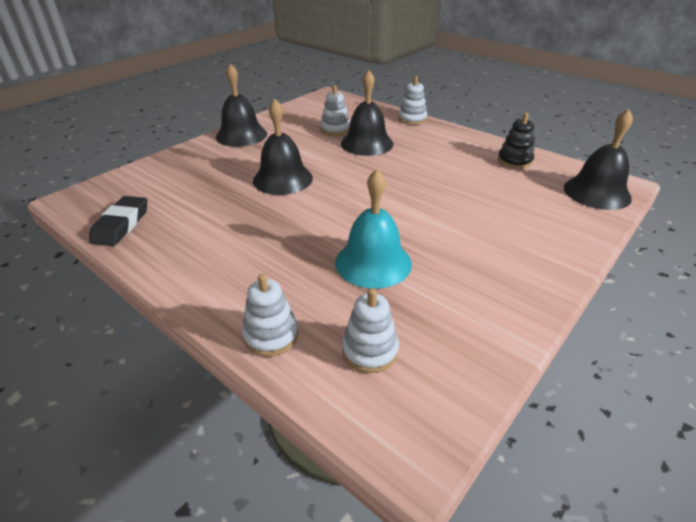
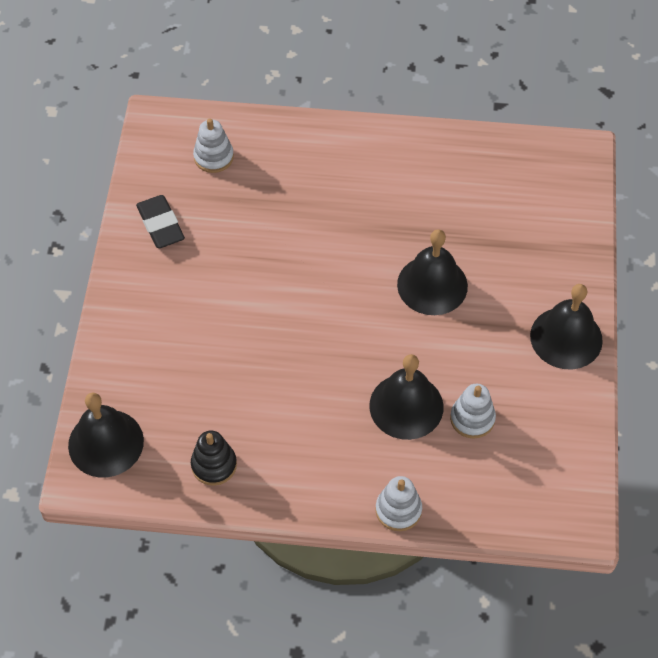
camera: 145 degrees right, 20 degrees up
(121, 225) = (496, 153): black eraser -> black eraser (161, 225)
(271, 335) = (281, 134): white stacking toy -> none
(373, 262) = (262, 226): turquoise bell -> none

